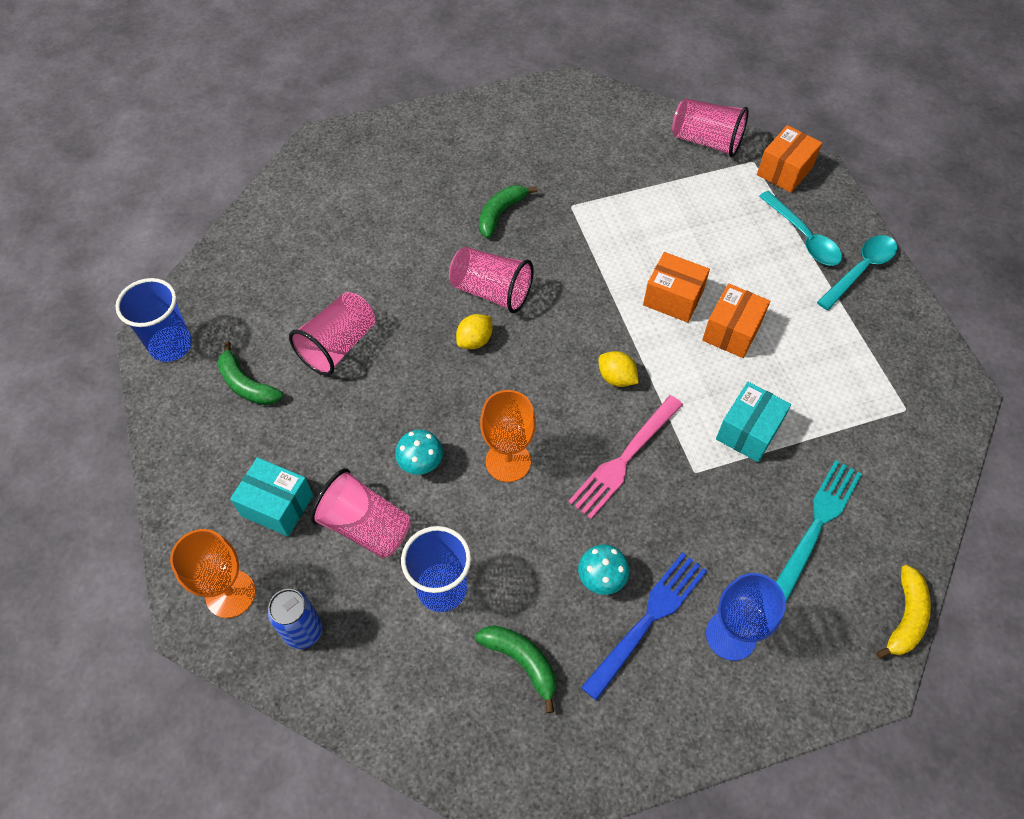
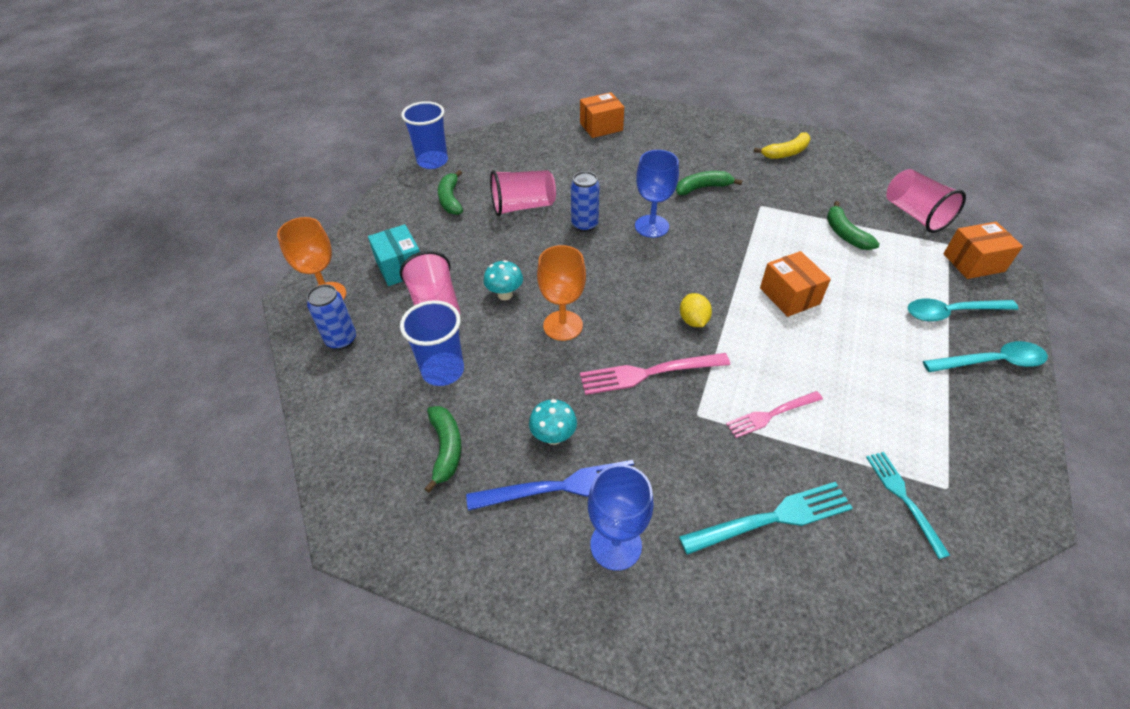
camera: 40 degrees right, 10 degrees down
(424, 330) = (584, 225): none -> blue can
(475, 340) = (612, 247): yellow lemon -> none
(491, 292) = (651, 226): pink cup -> blue goblet
(666, 198) = (845, 234): none -> green banana
(732, 331) = (821, 342): orange box -> orange box (601, 127)
(748, 431) = (771, 415): turquoise box -> pink fork
(803, 237) = (951, 313): turquoise spoon -> turquoise spoon turned 75 degrees clockwise
(885, 439) = (903, 498): none -> turquoise fork
(905, 617) = (793, 651): yellow banana -> yellow banana (786, 153)

